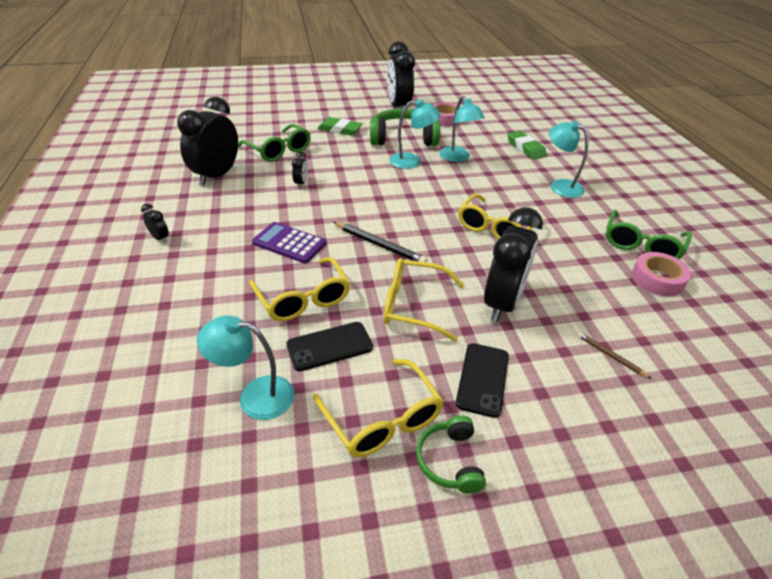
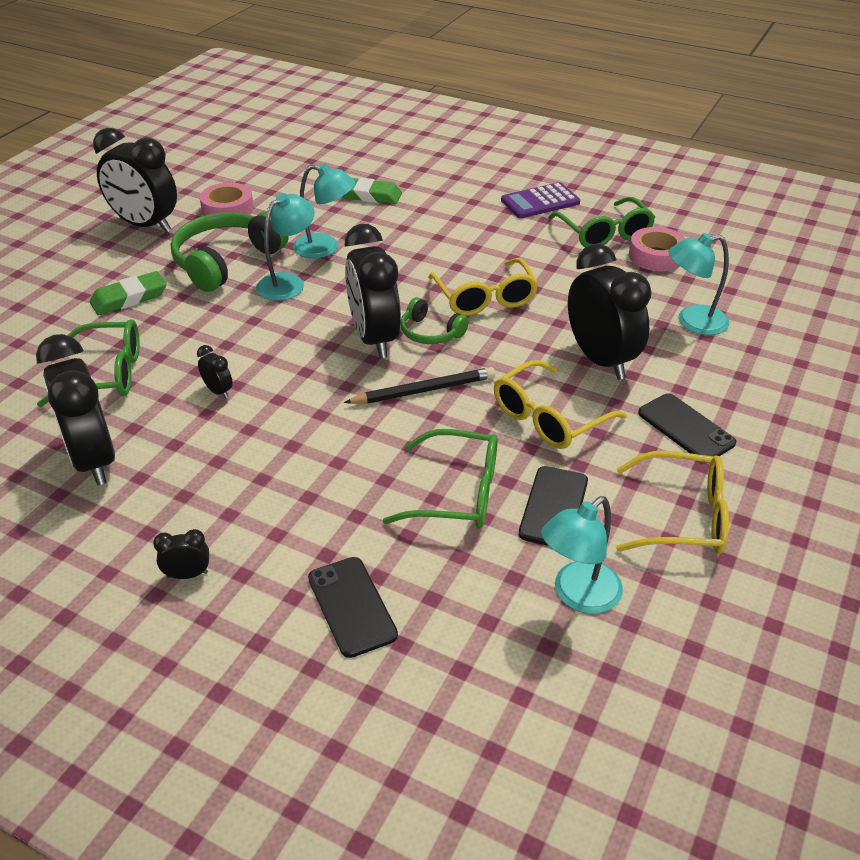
camera: 50 degrees left, 0 degrees up
(175, 302) = (352, 606): none -> black phone
(289, 243) = (339, 458): purple calculator -> purple calculator (540, 202)
(303, 299) = (458, 493): yellow glasses -> green glasses
(402, 208) = (374, 339): none -> black clock
(450, 461) = (760, 498): green headphones -> green headphones (430, 332)
(560, 186) = (464, 218): turquoise lamp -> turquoise lamp (692, 322)
(610, 356) = (721, 340): brown pencil -> none

